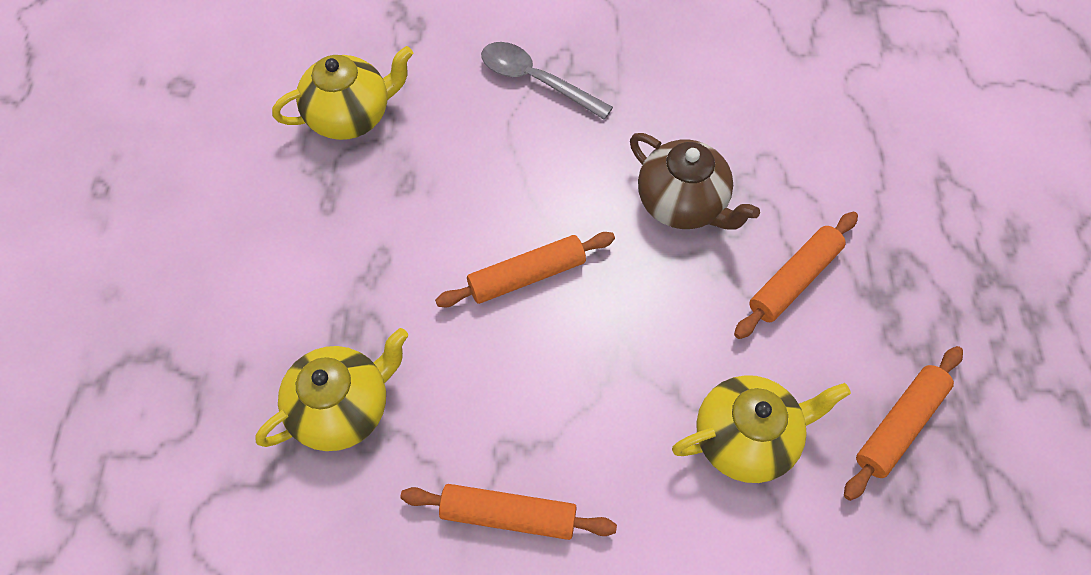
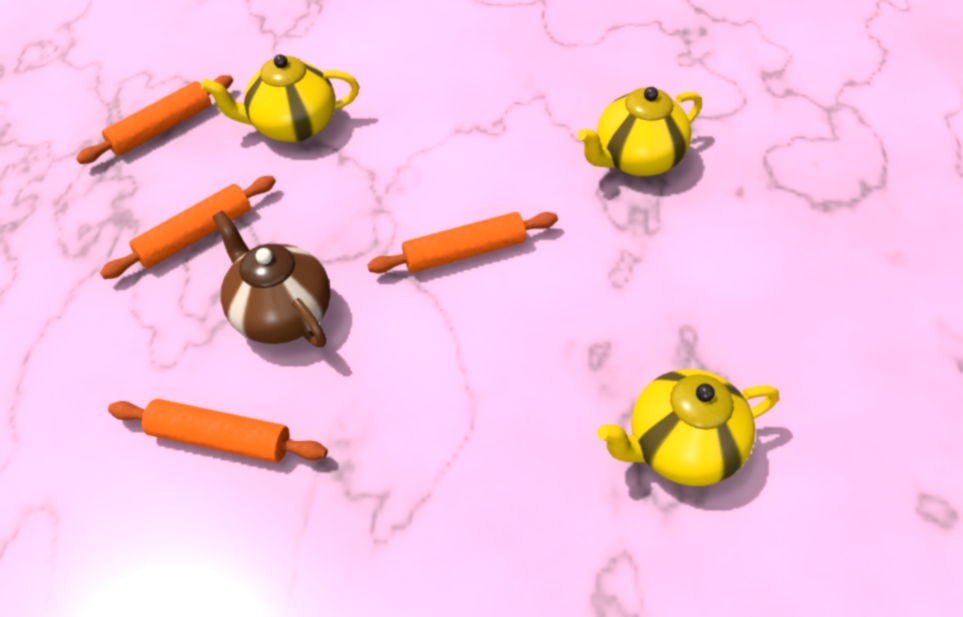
camera: 175 degrees left, 10 degrees down
(508, 515) = (495, 92): orange rolling pin -> orange rolling pin (221, 438)
(536, 81) = (429, 487): grey spoon -> none

